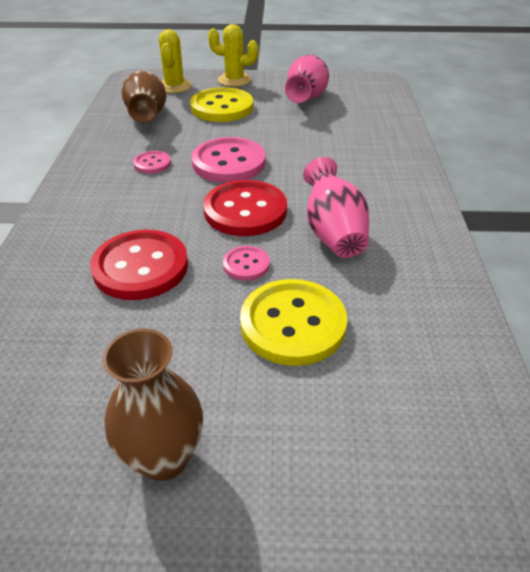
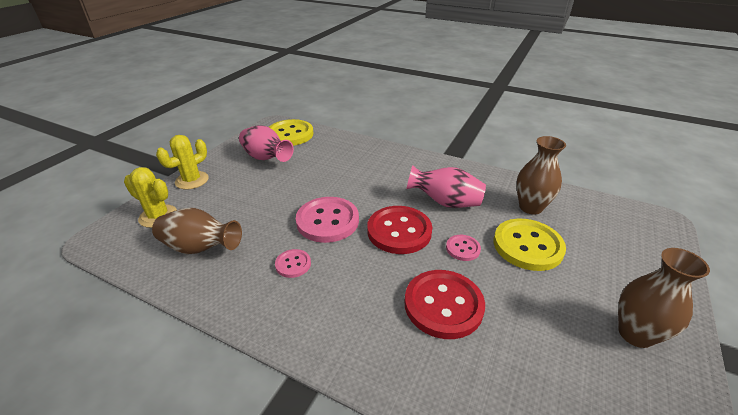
camera: 65 degrees left, 5 degrees down
(222, 107) = (234, 200): yellow button -> yellow button (290, 134)
(395, 317) = (530, 207): none -> brown vase

